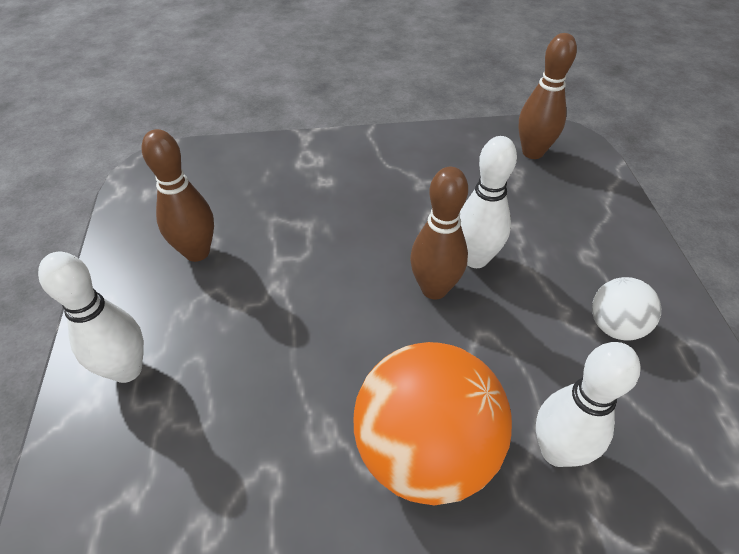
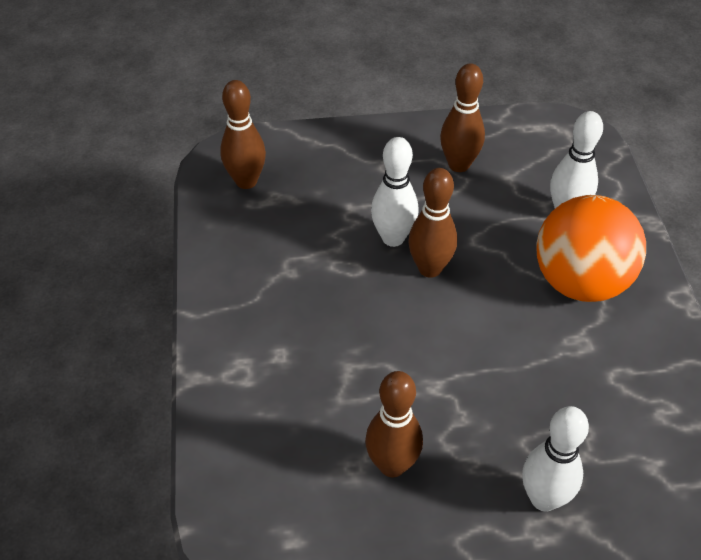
camera: 90 degrees left, 0 degrees up
(615, 326) = (459, 165): white ball -> brown bowling pin

